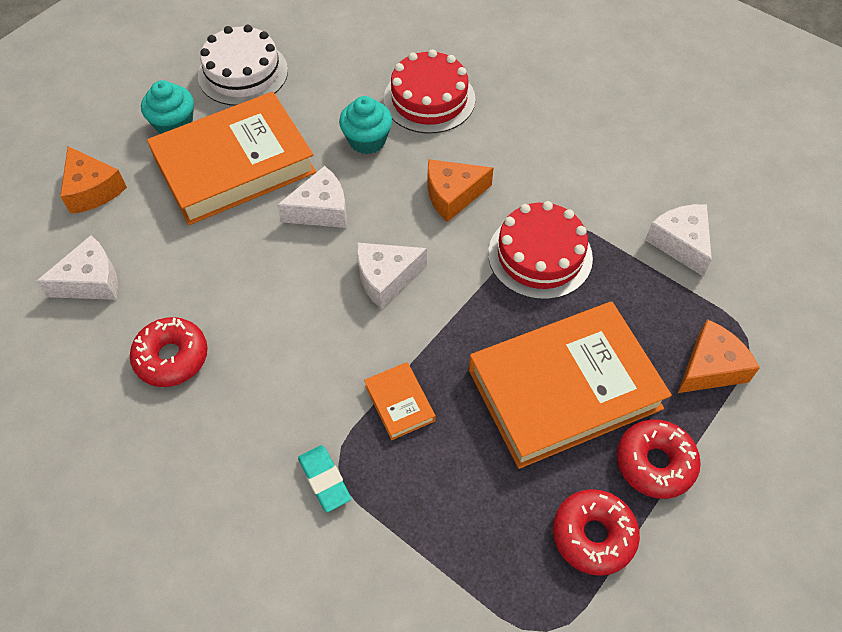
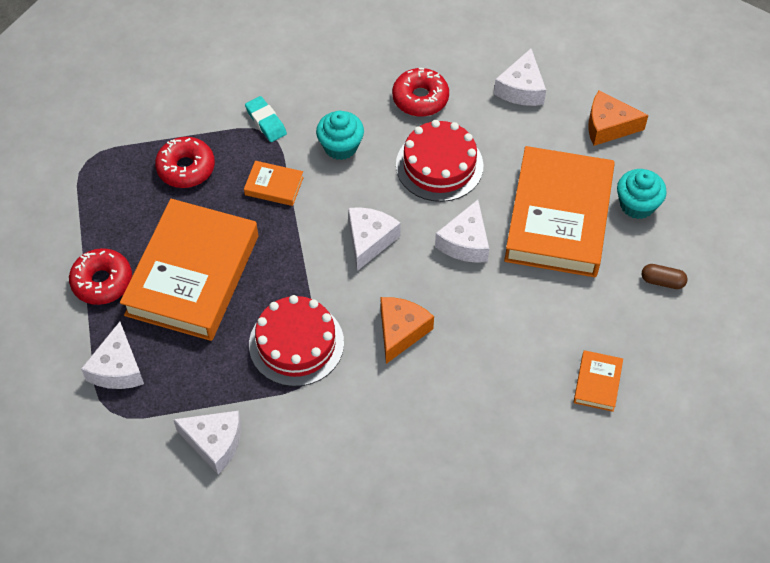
camera: 130 degrees right, 0 degrees up
(243, 73) = (662, 281): white cake -> brown capsule
(325, 480) = (266, 122): turquoise eraser -> turquoise eraser turned 45 degrees clockwise
(367, 140) = (507, 315): turquoise cupcake -> turquoise cupcake (340, 146)
(374, 61) = (597, 383): none -> orange book
(429, 99) = (515, 390): red cake -> red cake (439, 165)
(593, 535) = (103, 218): red donut -> red donut (186, 168)
(710, 367) = (117, 368): orange cheese -> white cheese

